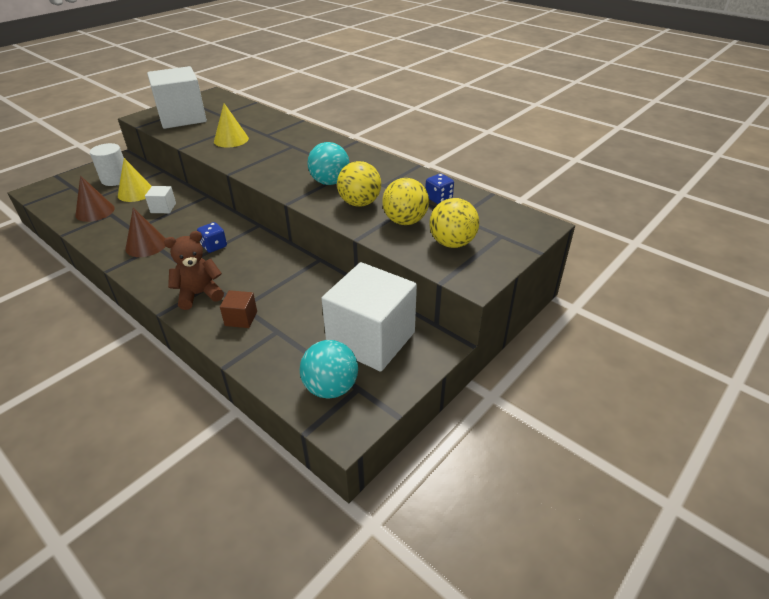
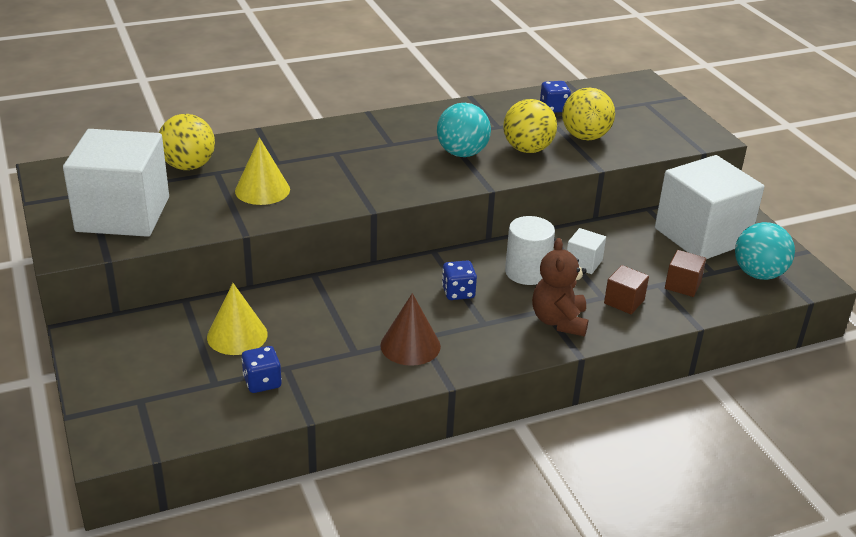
camera: 65 degrees left, 5 degrees down
(95, 211) = (262, 382): brown cone -> blue dice
(115, 179) = (164, 350): white cylinder -> white cylinder (527, 272)
(163, 208) = (314, 317): white cube -> white cube (583, 263)
(283, 344) = (682, 285): none -> brown cube
(452, 243) = (642, 127): yellow ball -> yellow ball (188, 166)

